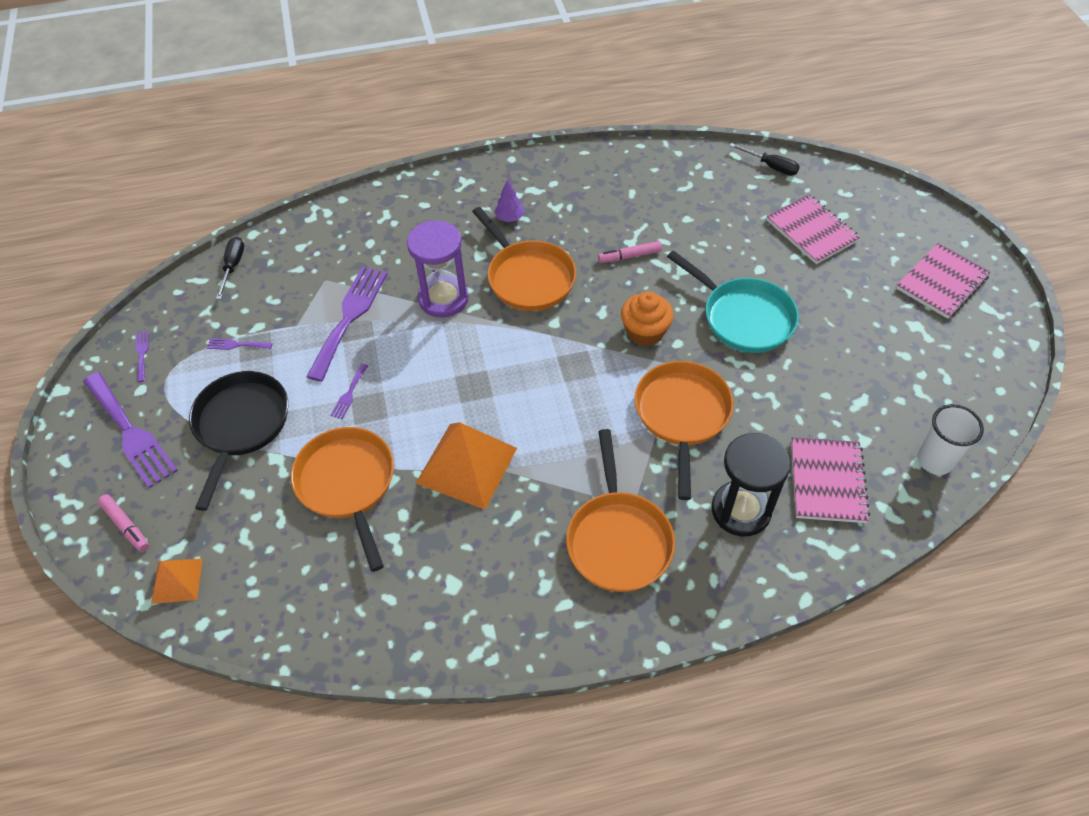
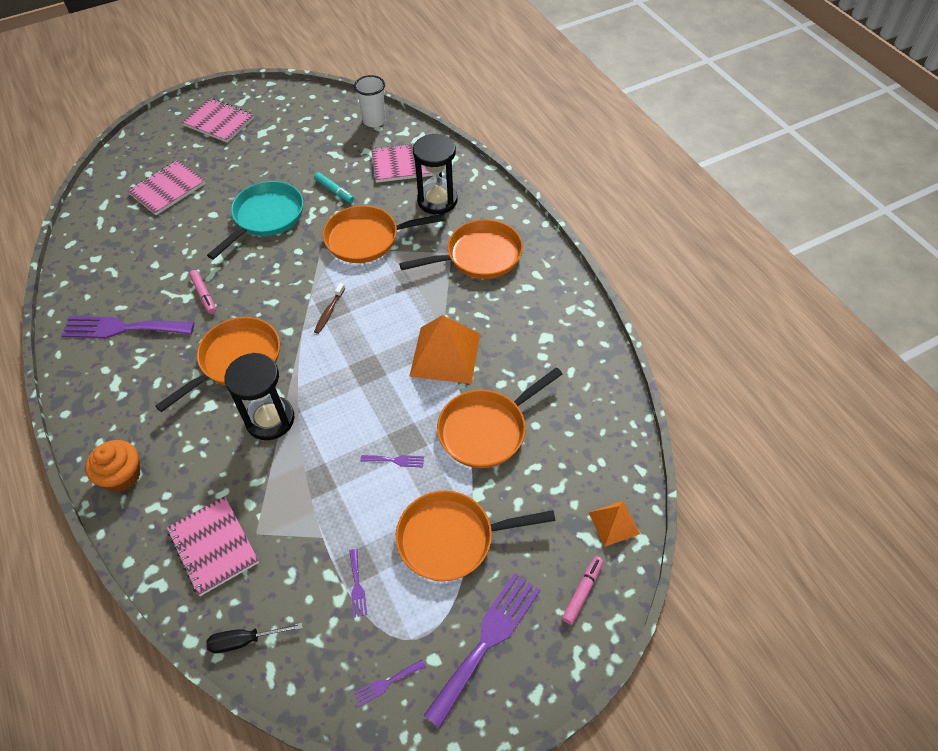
camera: 105 degrees left, 0 degrees up
(241, 426) = (452, 539): black pan -> orange pan
(327, 251) = (213, 546): none -> pink notebook
(349, 317) = (304, 492): purple fork -> purple fork (122, 328)
(443, 298) = (270, 419): purple hourglass -> black hourglass
(510, 218) = (156, 393): purple tree -> none
(570, 362) = (329, 312): none -> brown toothbrush
(645, 332) = (289, 271): orange cupcake -> orange cupcake (122, 475)
(771, 166) = (87, 219): black screwdriver -> none
(781, 392) = (334, 191): none -> turquoise marker

